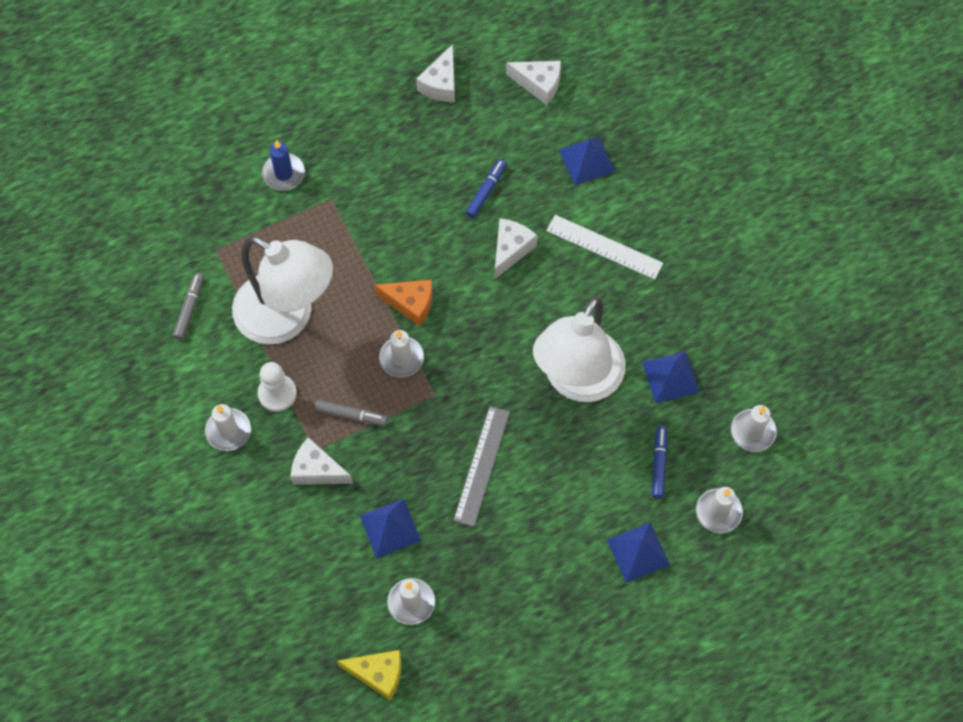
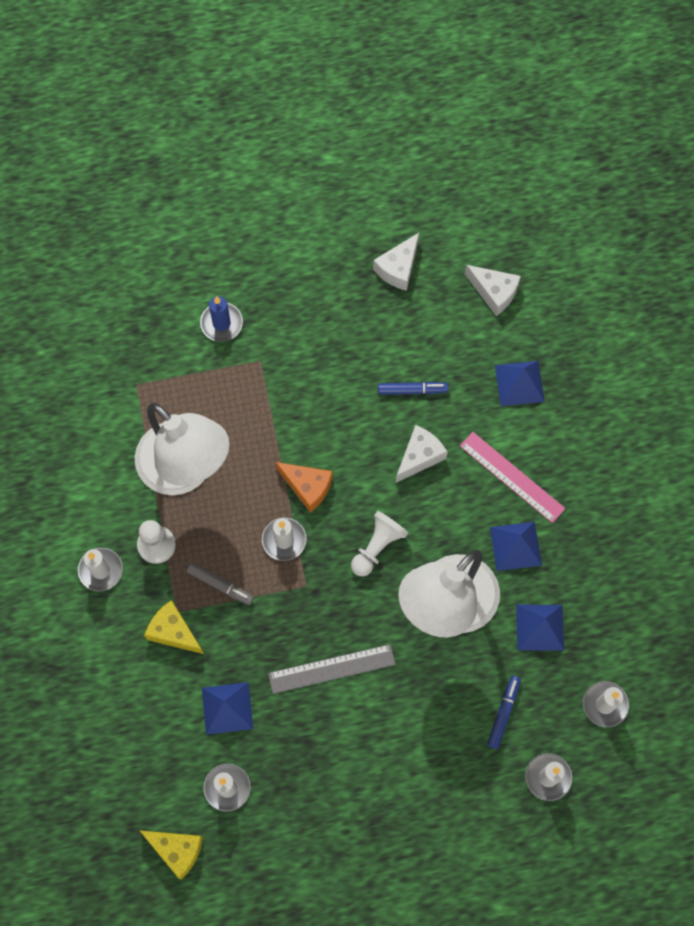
camera: 15 degrees right, 5 degrees up
(190, 308) = (96, 438): grey marker -> none
(317, 470) = (173, 632): white cheese -> yellow cheese
(482, 465) = (331, 669): grey ruler -> grey ruler turned 45 degrees clockwise
(486, 191) = (412, 390): blue marker -> blue marker turned 45 degrees clockwise
(494, 342) = (377, 547): none -> white pawn
(604, 247) = (512, 477): white ruler -> pink ruler
(638, 552) = (458, 796): blue pyramid -> blue pyramid (515, 546)

